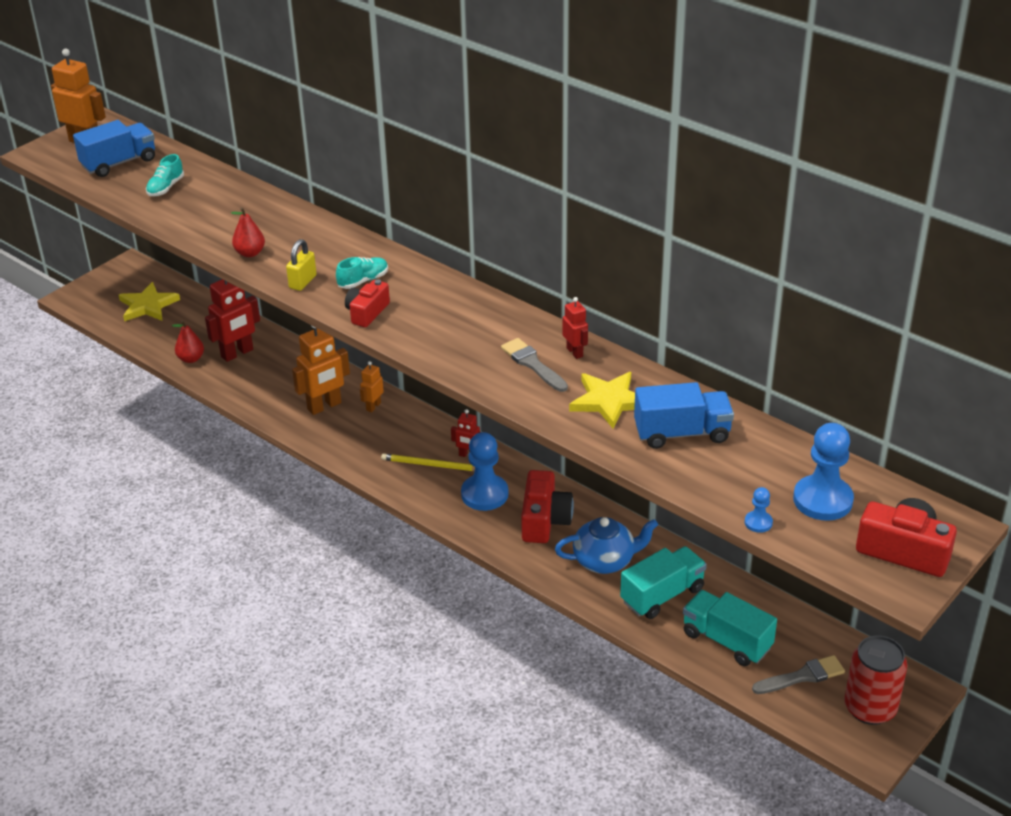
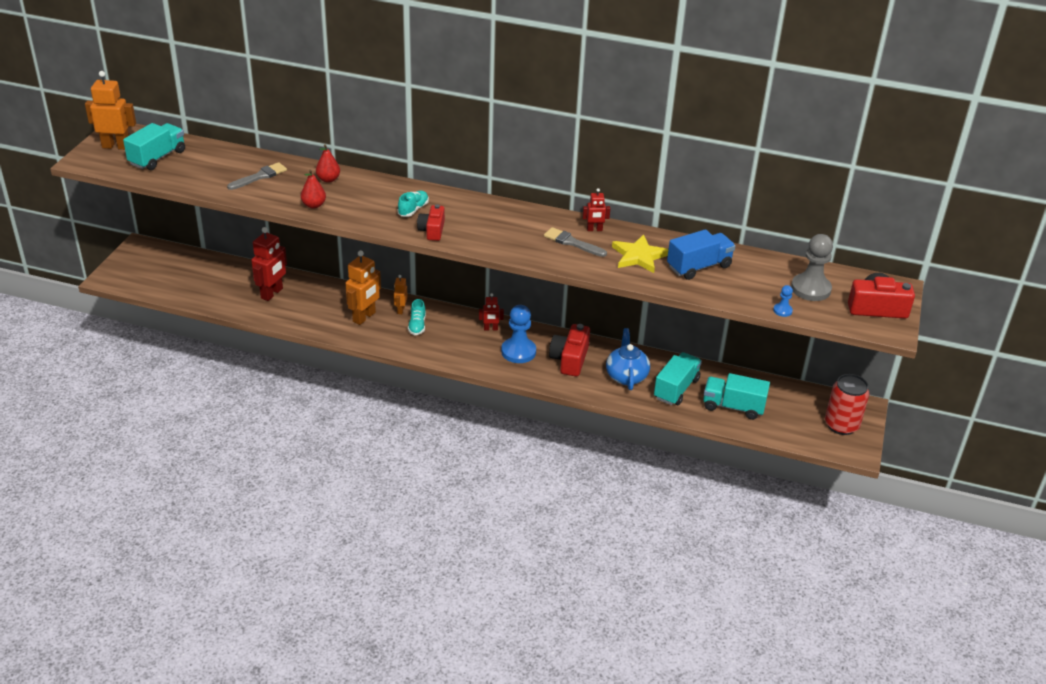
camera: 25 degrees left, 0 degrees up
(119, 163) = (157, 158): blue truck -> turquoise truck
(148, 305) = (175, 272): yellow star -> none
(166, 188) = (210, 170): turquoise shoe -> turquoise shoe (417, 325)
(191, 359) = (238, 304): red pear -> red pear (328, 179)
(302, 282) = (369, 218): yellow padlock -> none
(430, 465) = (468, 340): yellow pencil -> none
(544, 520) = (570, 359): red camera -> red camera turned 150 degrees counterclockwise
(575, 352) = (594, 229): red robot -> red robot turned 135 degrees clockwise
(605, 561) = (626, 376): blue teapot -> blue teapot turned 60 degrees counterclockwise
(802, 676) = (791, 417): grey brush -> grey brush (259, 176)
(822, 500) = (810, 289): blue pawn -> grey pawn

